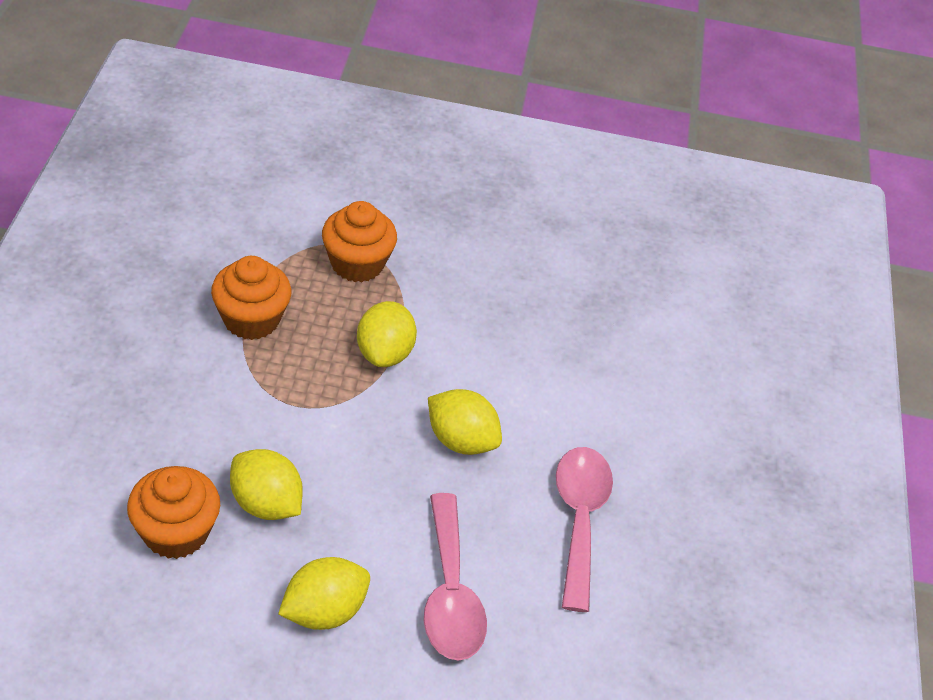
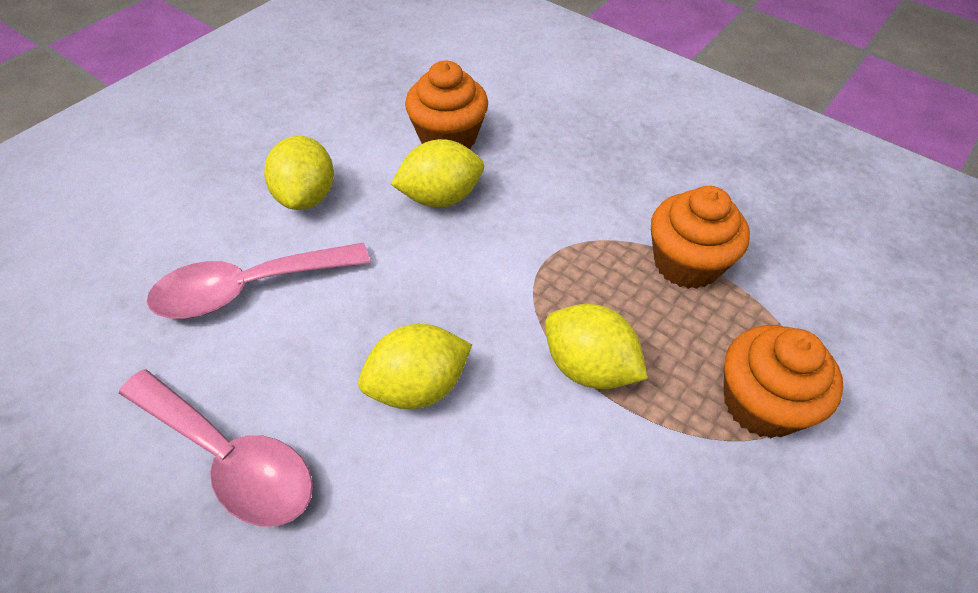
camera: 125 degrees right, 5 degrees up
(450, 593) = (247, 289): pink spoon -> pink spoon turned 45 degrees counterclockwise

